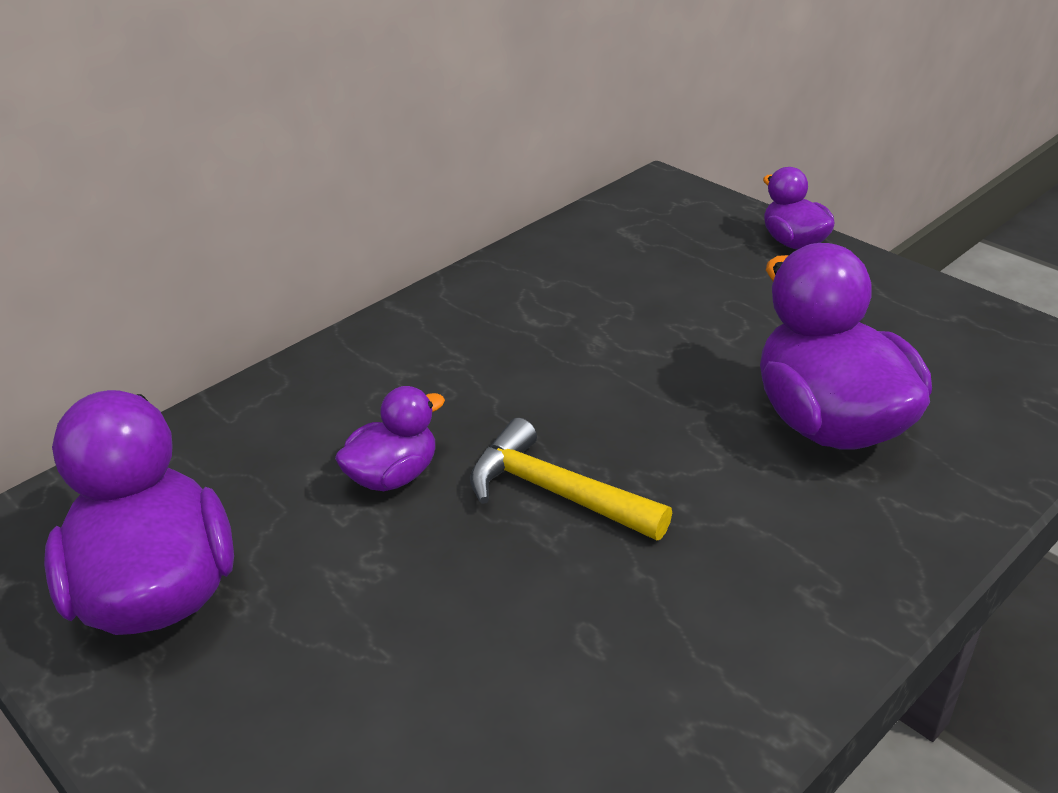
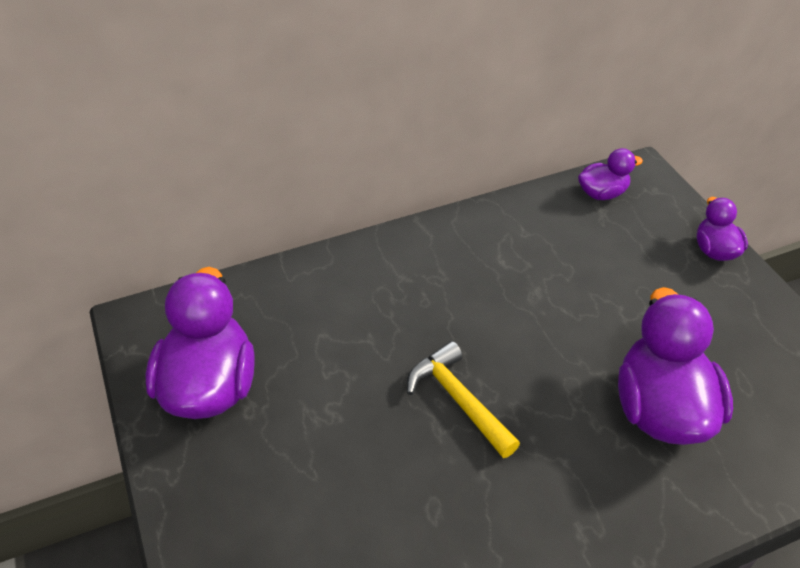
camera: 20 degrees right, 10 degrees up
(393, 476) = (367, 353): purple duck -> purple duck (602, 193)

